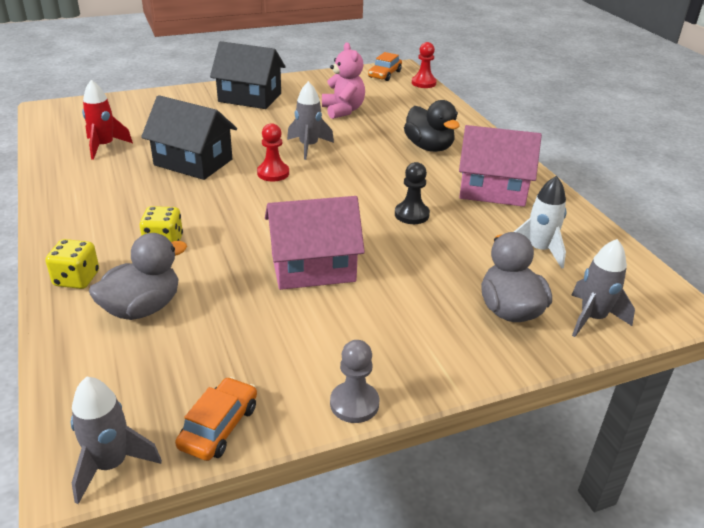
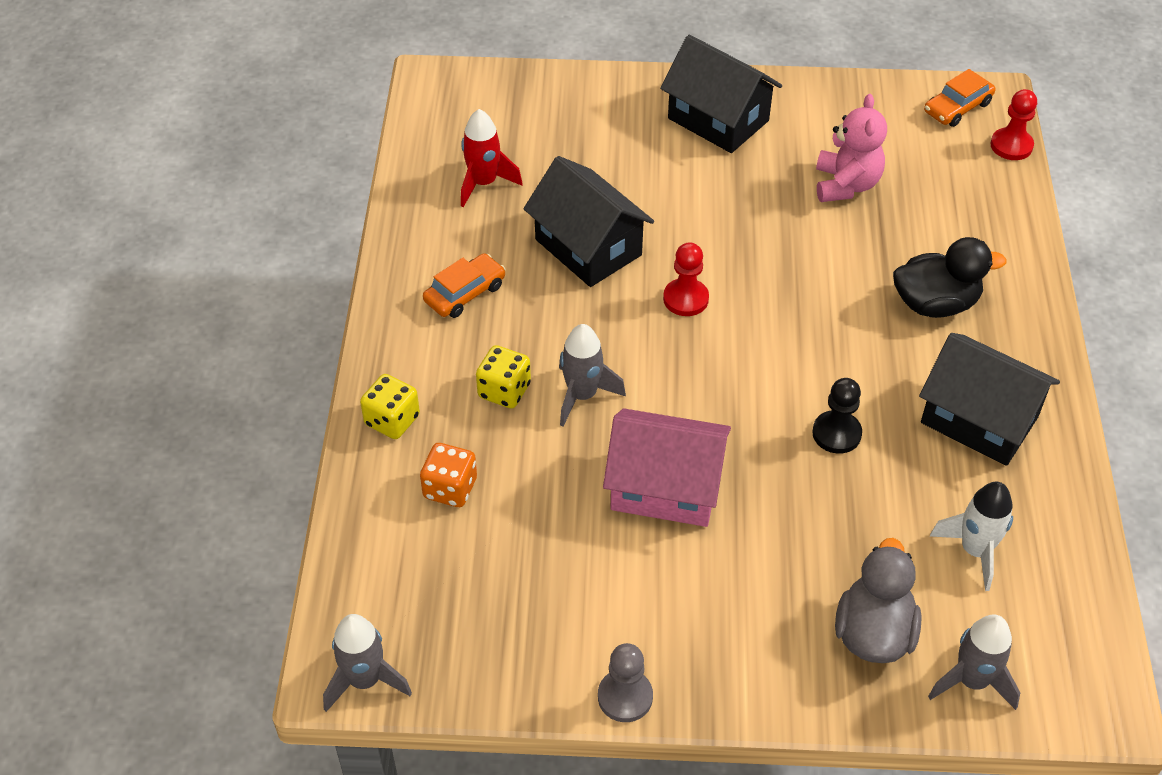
camera: 25 degrees right, 15 degrees up
(142, 308) = (450, 488): grey duck -> orange dice
(219, 426) = (478, 674): orange car -> orange car (465, 293)
(308, 147) = (758, 256): grey rocket -> grey rocket (582, 395)
(429, 147) = (935, 304): black duck -> black duck turned 90 degrees counterclockwise
(492, 190) = (979, 419): pink house -> black house

